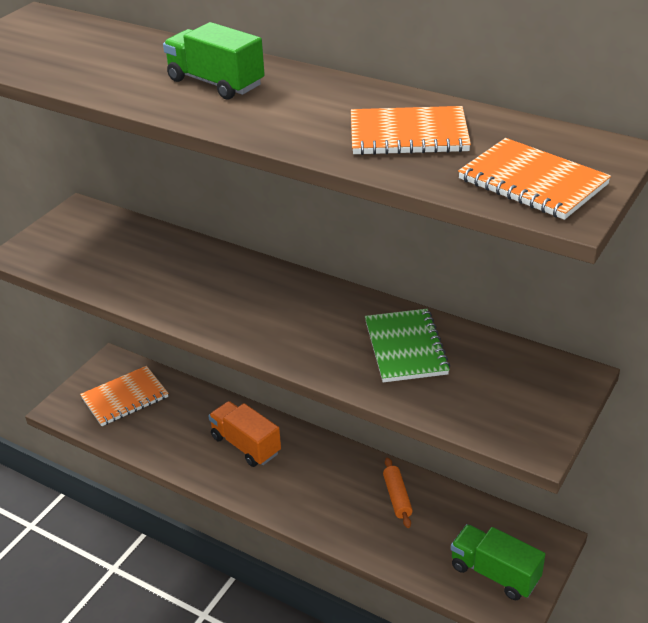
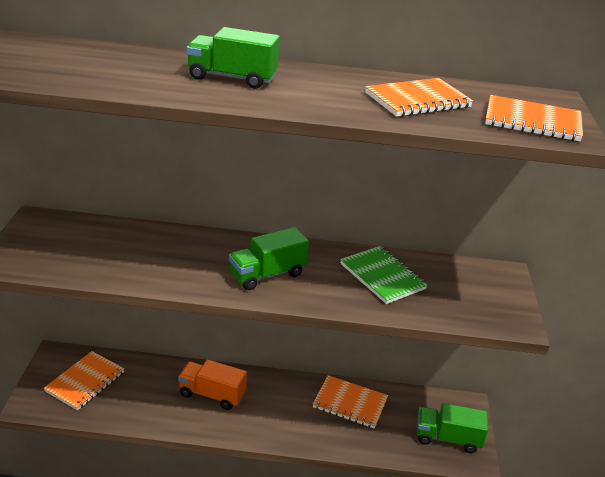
camera: 30 degrees left, 5 degrees down
(271, 318) = (267, 274): none -> green truck
(397, 497) = (350, 403): orange rolling pin -> orange notebook

